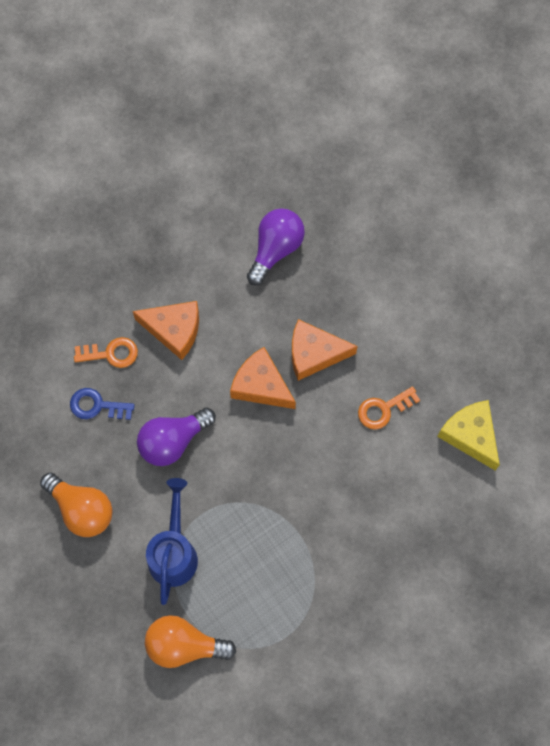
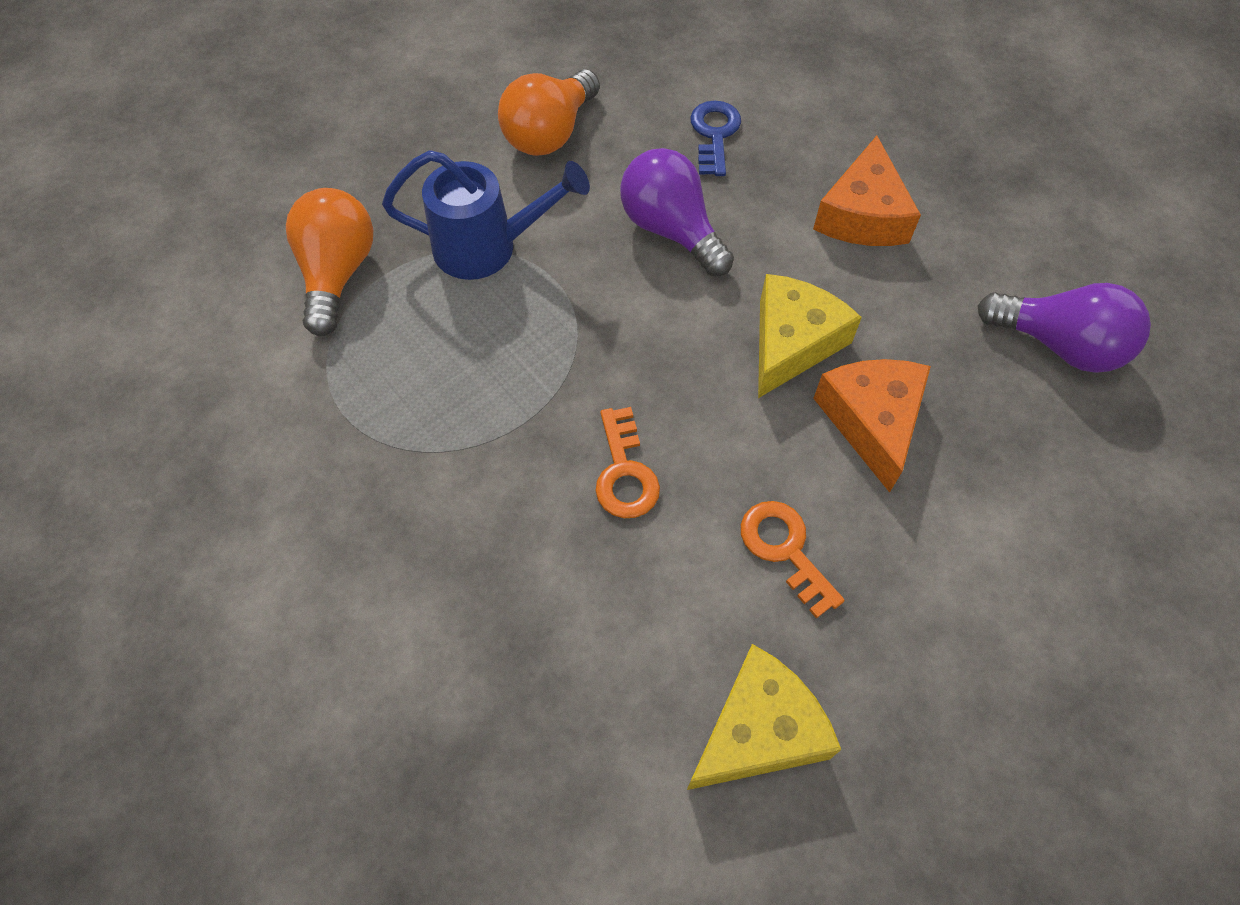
camera: 85 degrees right, 10 degrees down
(111, 353) = (803, 142): orange key -> orange key (624, 472)
(261, 385) = (792, 342): orange cheese -> yellow cheese

